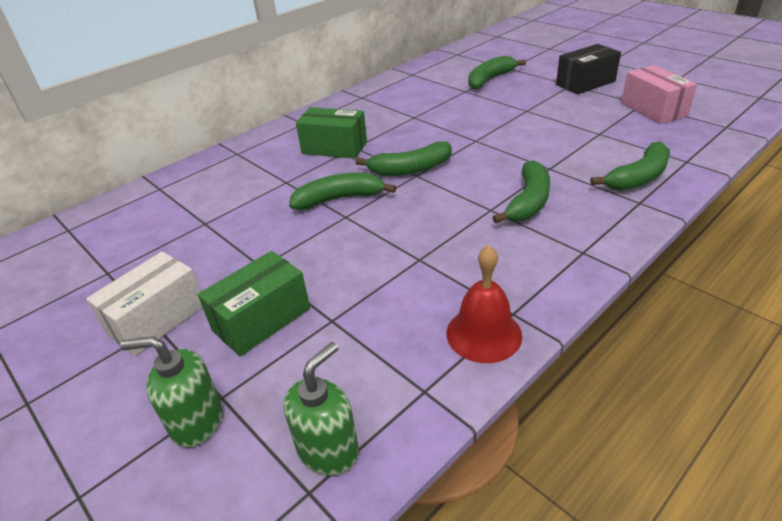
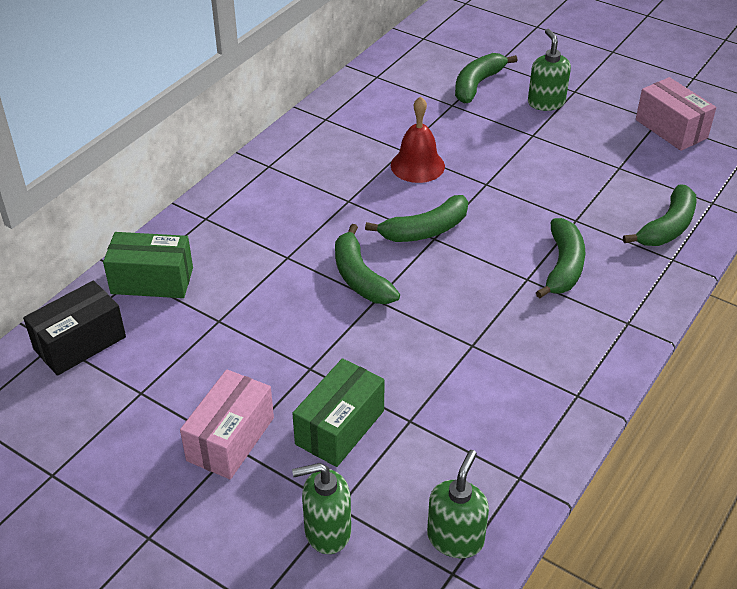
camera: 15 degrees left, 5 degrees up
(157, 319) = (230, 439): white box -> pink box
(334, 148) = (324, 203): green box -> green box (152, 280)
(339, 199) = (360, 277): green banana -> green banana turned 90 degrees counterclockwise
(483, 334) = (556, 418): red bell -> red bell (417, 165)
(544, 91) = (546, 102): none -> green soap dispenser
(585, 83) = (591, 88): black box -> black box (80, 343)

